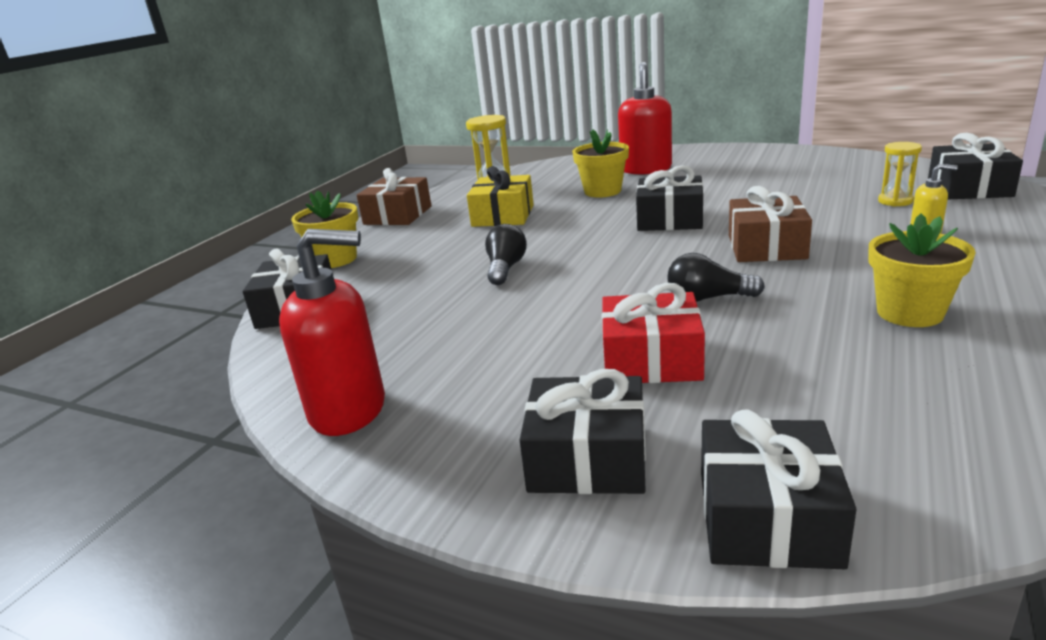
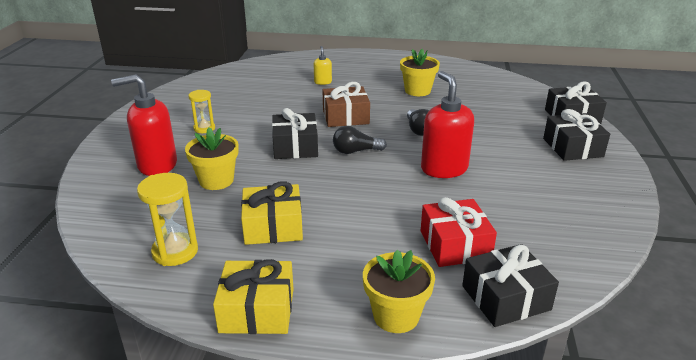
camera: 110 degrees left, 5 degrees up
(349, 410) = (599, 218): red soap dispenser -> red soap dispenser (444, 169)
(398, 215) = (257, 310): brown gift -> yellow gift
(505, 268) = (395, 202): black light bulb -> black light bulb (355, 151)
(651, 359) = (489, 140): red gift -> red gift (455, 245)
(895, 201) = (273, 85): yellow hourglass -> yellow hourglass (204, 128)
(969, 188) = (256, 69): black gift -> none

